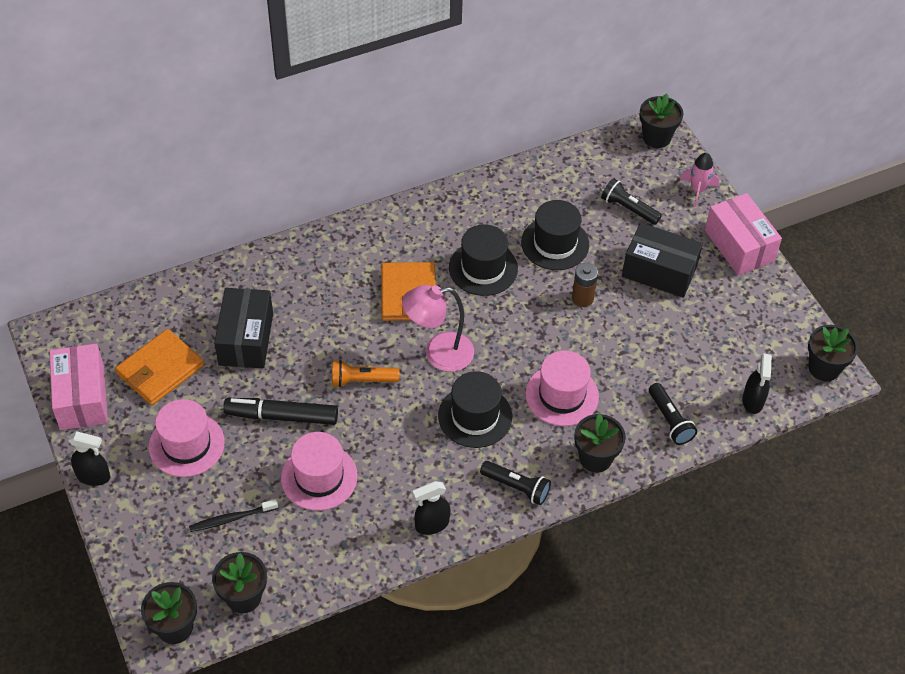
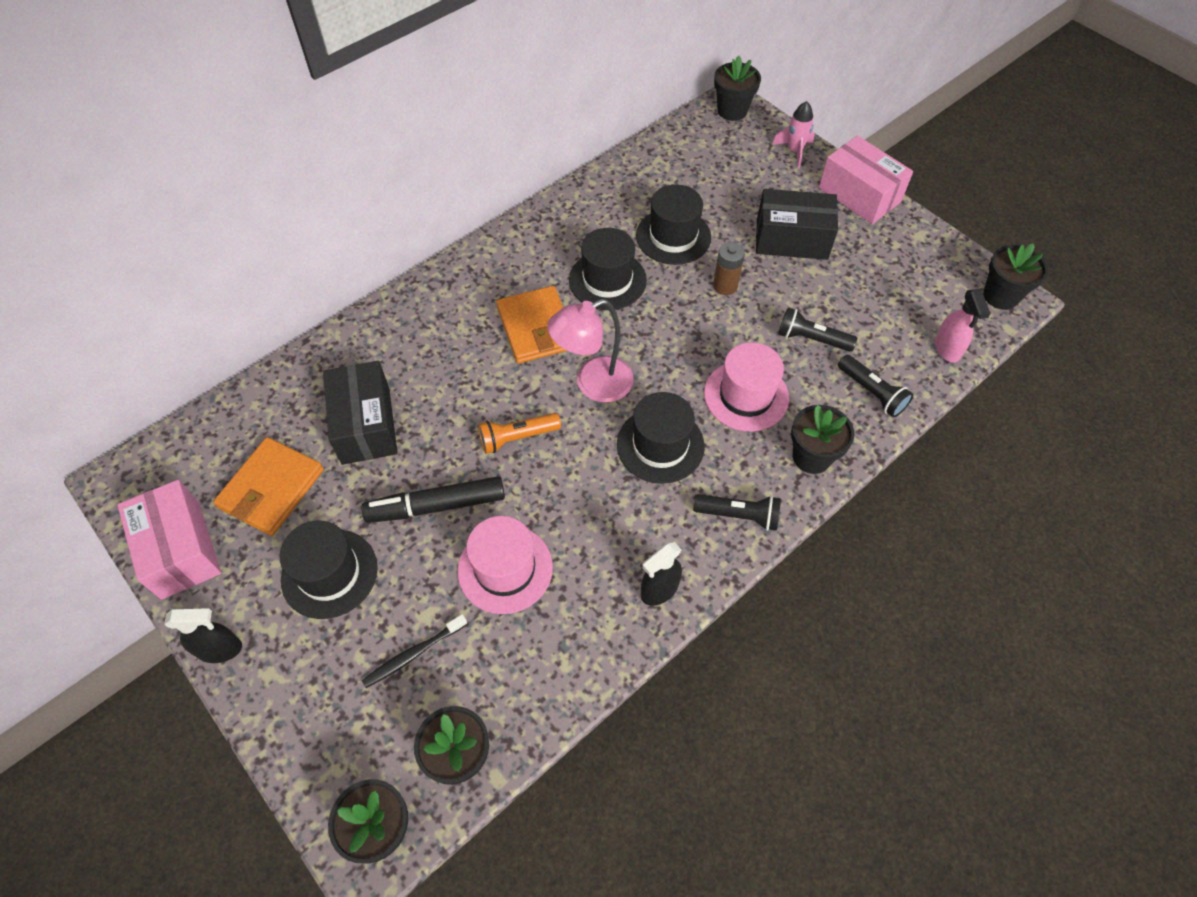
camera: 15 degrees left, 5 degrees up
(186, 444) = (329, 573): pink hat -> black hat
(628, 209) = (734, 184): black flashlight -> black flashlight (811, 339)
(753, 401) = (947, 349): black spray bottle -> pink spray bottle

